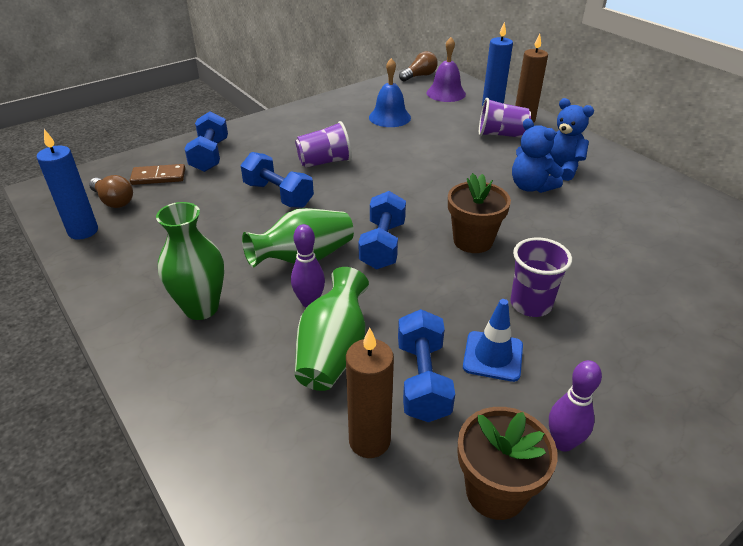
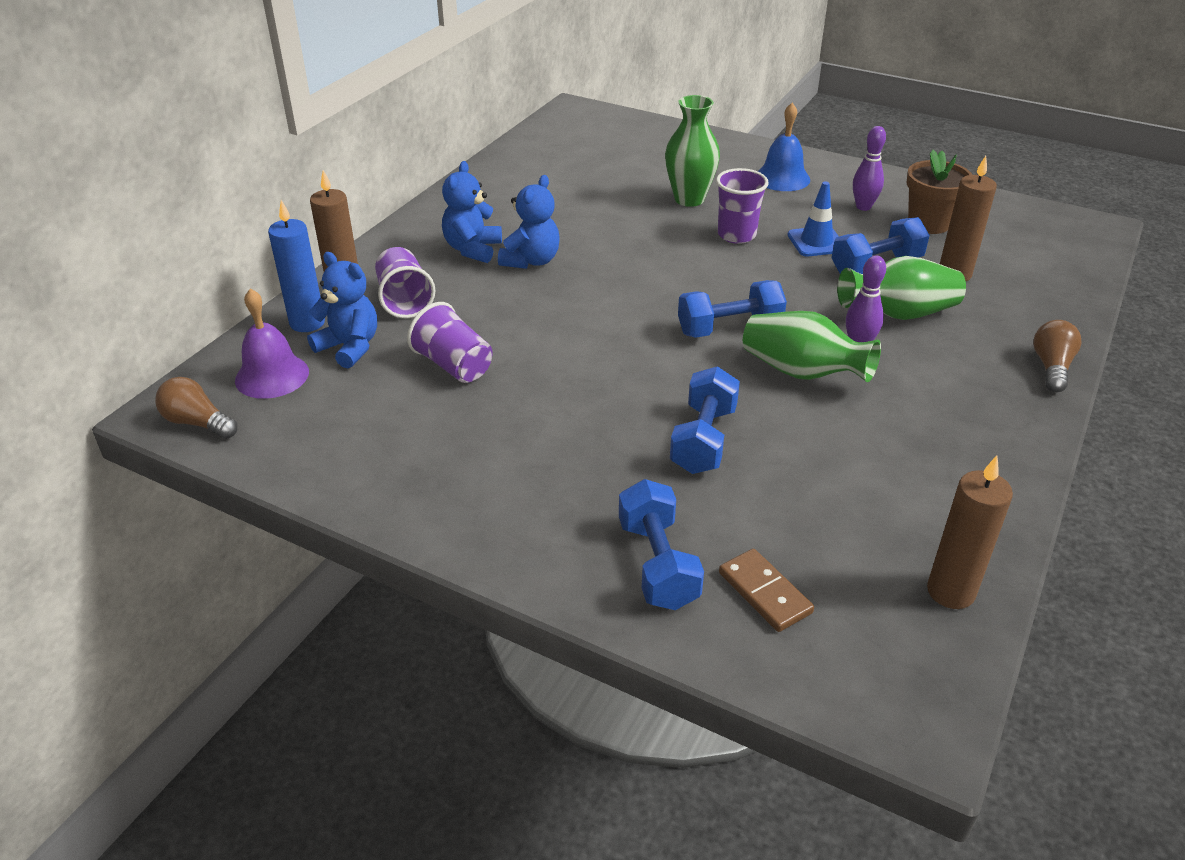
camera: 115 degrees left, 0 degrees up
(83, 231) = (950, 592): blue candle -> brown candle
(114, 201) = (865, 606): brown light bulb -> brown light bulb (1051, 367)
(201, 308) = (942, 410): green vase -> green vase (689, 199)
(210, 155) = (657, 564): blue dumbbell -> blue dumbbell turned 75 degrees counterclockwise
(324, 162) = (586, 429): purple cup -> purple cup (454, 365)
(389, 117) = (398, 410): blue bell -> blue bell (782, 178)
(458, 113) = (349, 347): none -> blue teddy bear
(473, 241) = (670, 277): brown flower pot -> none

